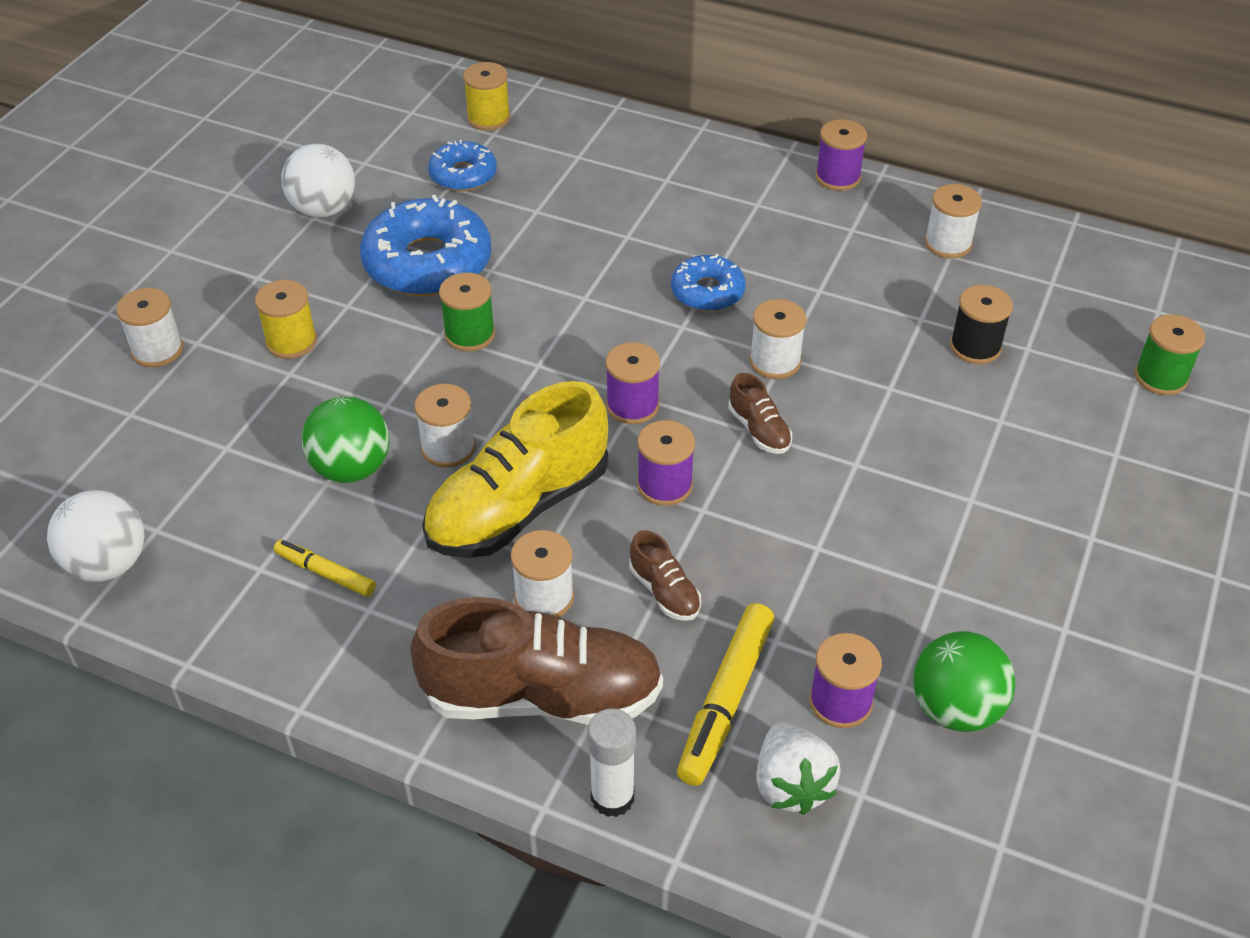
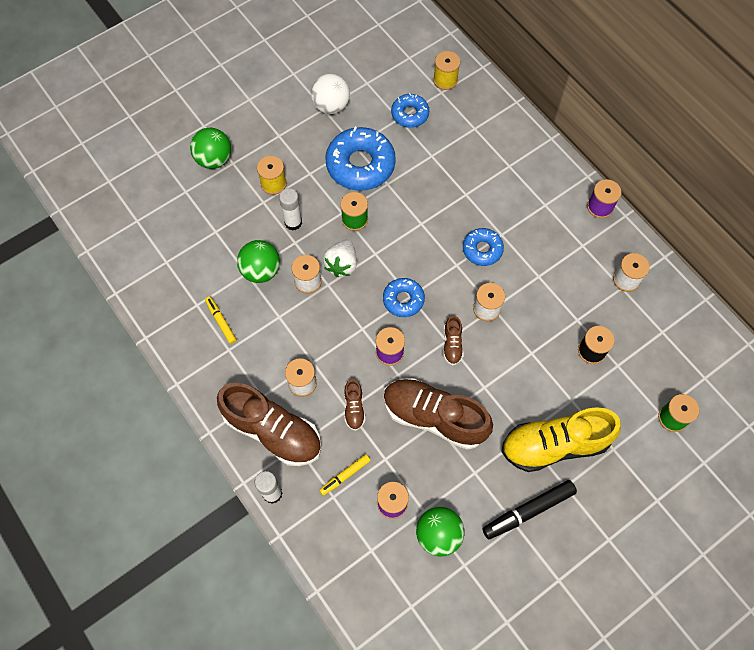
camera: 30 degrees right, 20 degrees up
(108, 564) = (139, 270): white ball -> none
(157, 350) = (214, 159): white spool -> green ball
(364, 380) = (293, 222): none -> white glue stick
(518, 507) = (319, 330): yellow shoe -> yellow shoe (554, 444)
(632, 405) = (403, 300): purple spool -> blue donut
(725, 701) = (345, 475): yellow marker -> yellow marker, size x0.59
(791, 785) = (346, 529): white strawberry -> white strawberry (342, 264)
(810, 541) = (434, 417): none -> brown shoe
(1066, 599) = (528, 511): none -> black marker

